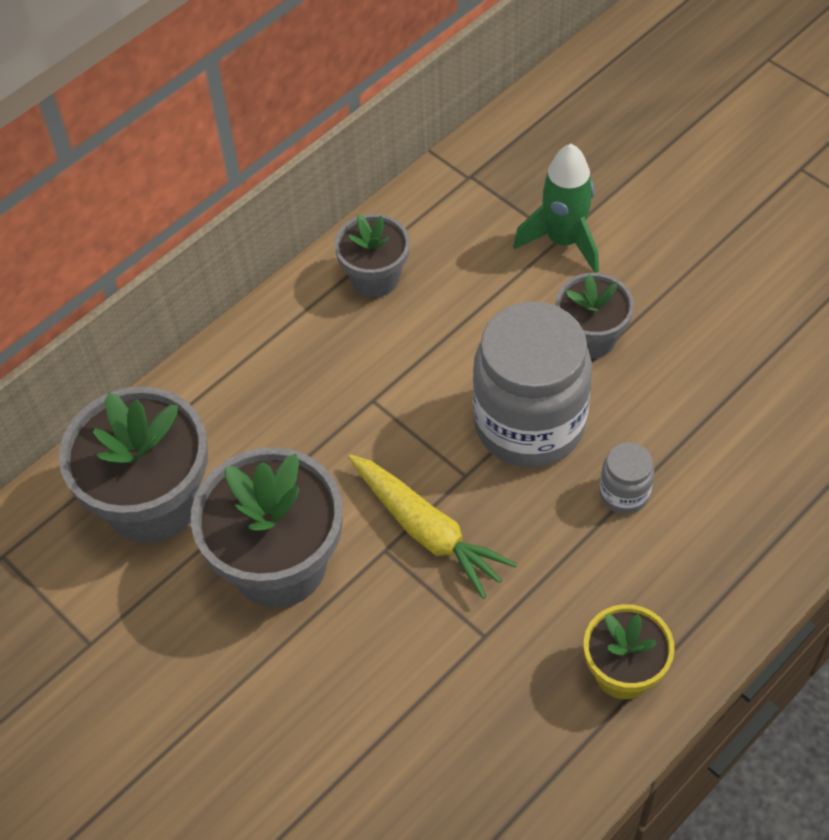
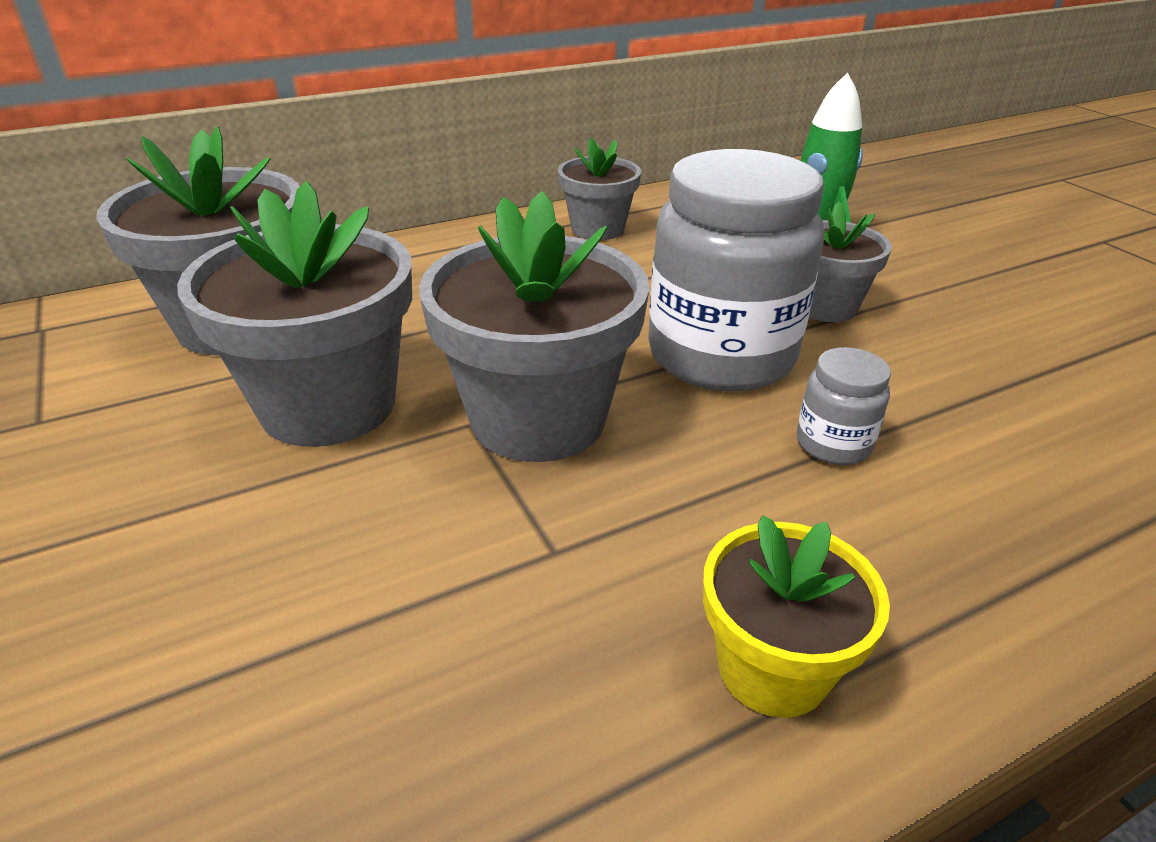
camera: 15 degrees right, 20 degrees down
(427, 531) = (538, 418): yellow carrot -> grey flower pot

